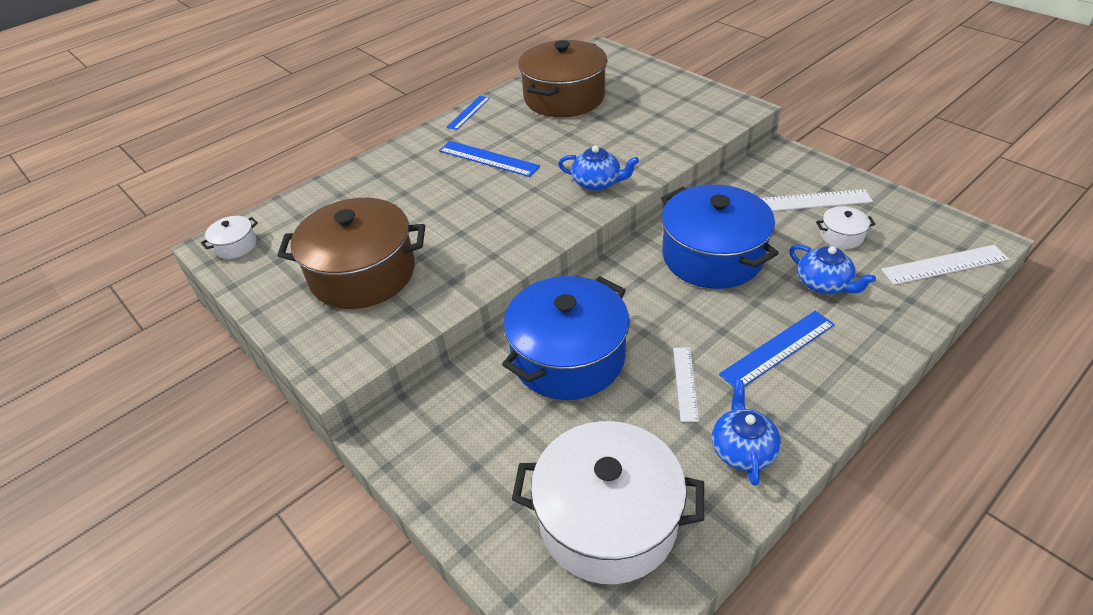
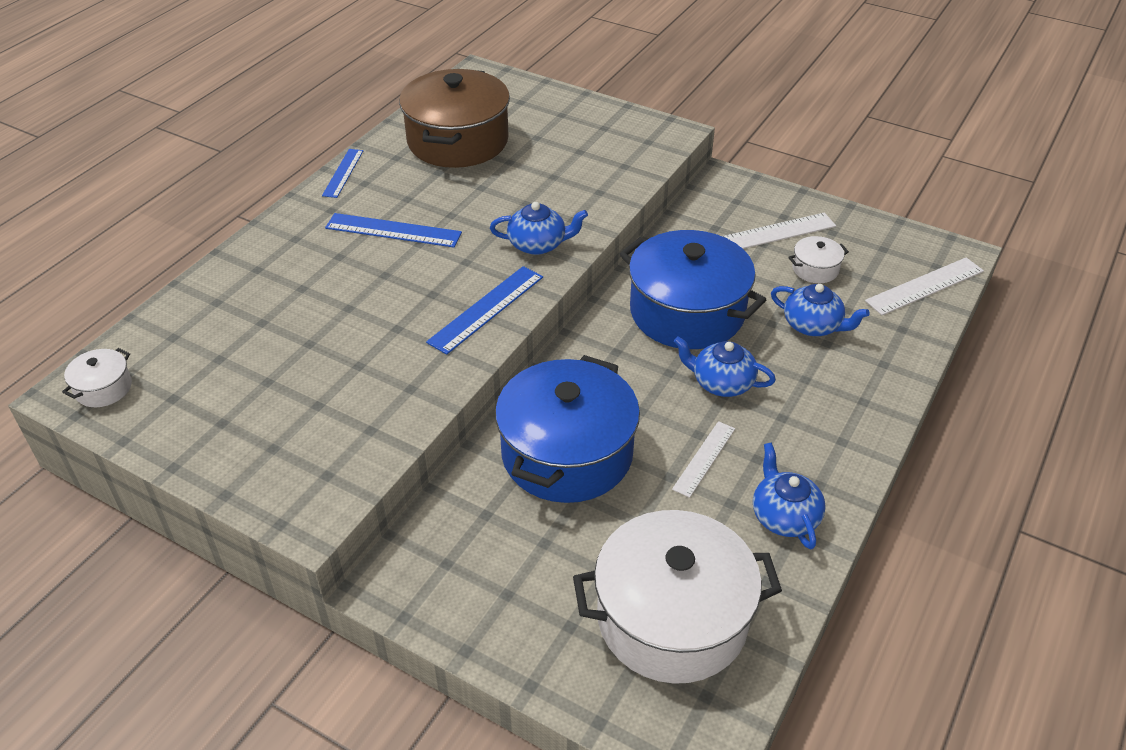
camera: 20 degrees left, 0 degrees up
(363, 273) = (294, 397): brown pot -> none
(685, 383) = (704, 458): white ruler -> white ruler turned 45 degrees clockwise
(723, 320) = (721, 383): none -> blue teapot
(778, 349) = (787, 404): blue ruler -> blue ruler (486, 309)

